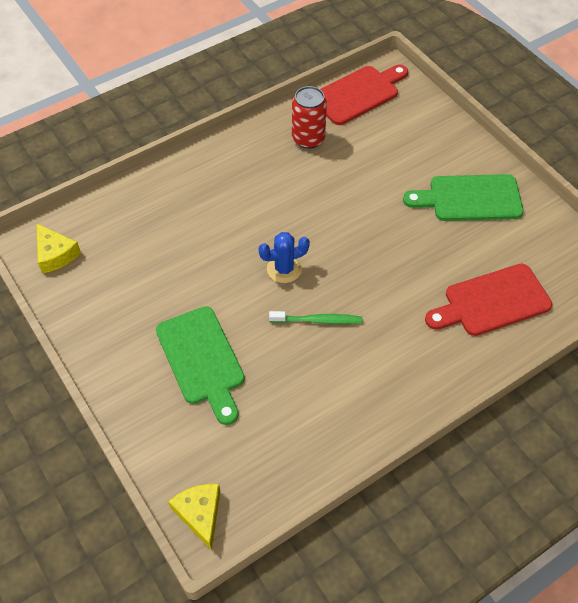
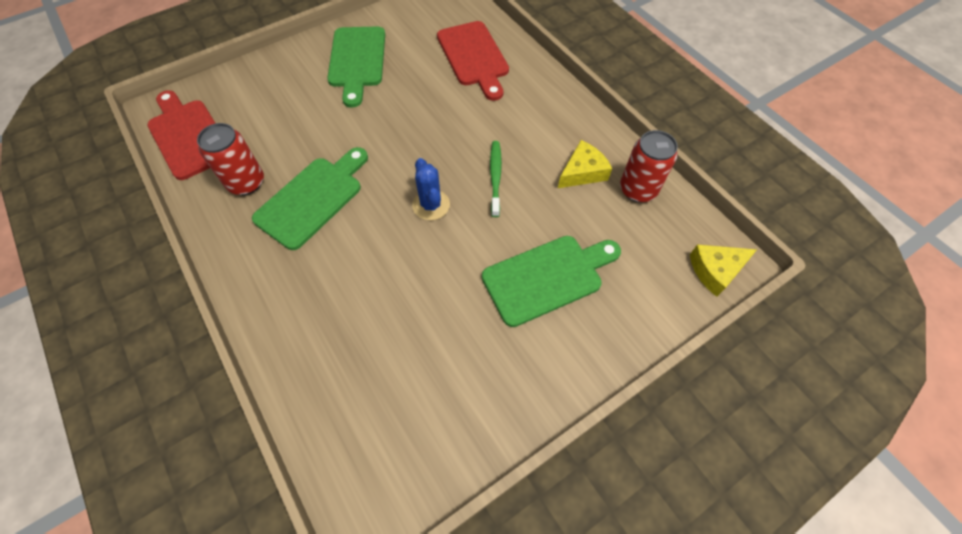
camera: 90 degrees left, 5 degrees up
(55, 254) = (391, 470): yellow cheese -> yellow cheese (582, 172)
(291, 184) = (312, 199): none -> green cutting board
(304, 452) = (638, 189): none -> red can

